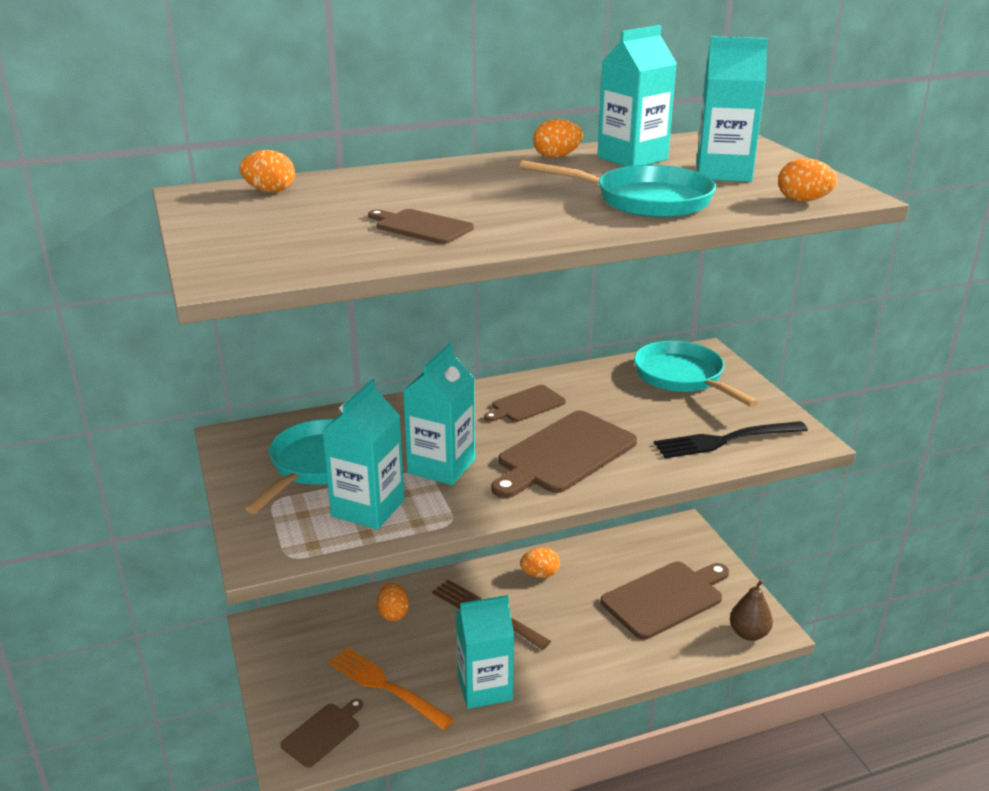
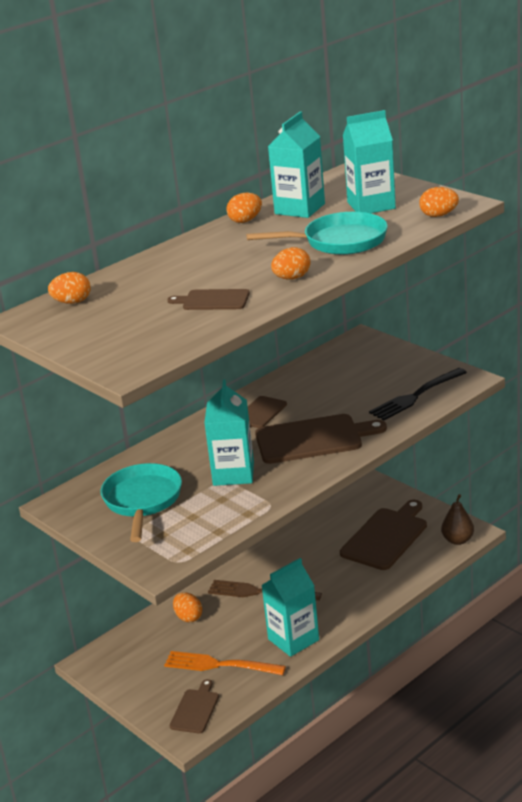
camera: 20 degrees left, 0 degrees up
(368, 508) = (205, 516): turquoise carton -> none
(540, 574) = (282, 552): orange egg -> orange egg (292, 278)
(564, 454) = (313, 439): brown cutting board -> brown cutting board turned 120 degrees counterclockwise
(682, 377) = (357, 361): turquoise pan -> none

